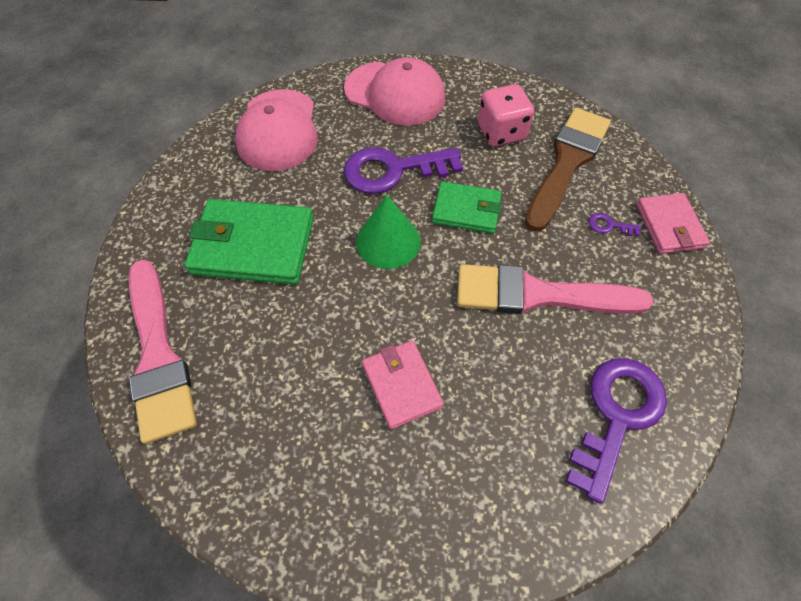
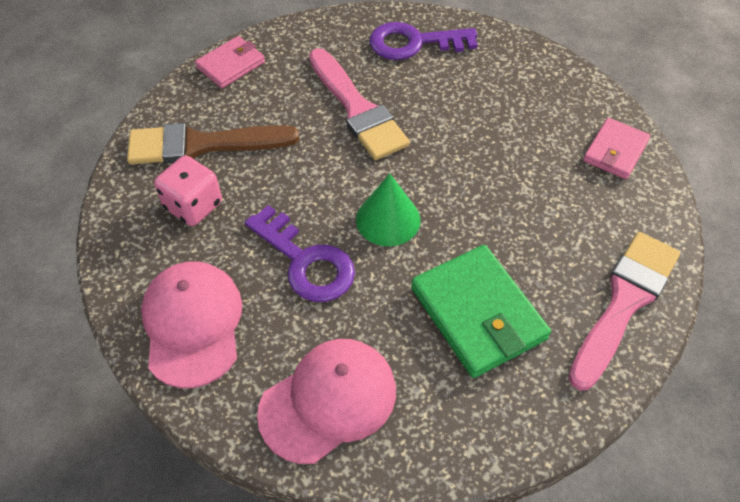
camera: 125 degrees left, 5 degrees down
(401, 385) = (495, 146): pink wallet -> pink wallet (615, 151)
(466, 210) = (311, 185): green wallet -> none
(609, 225) = (257, 96): purple key -> none

